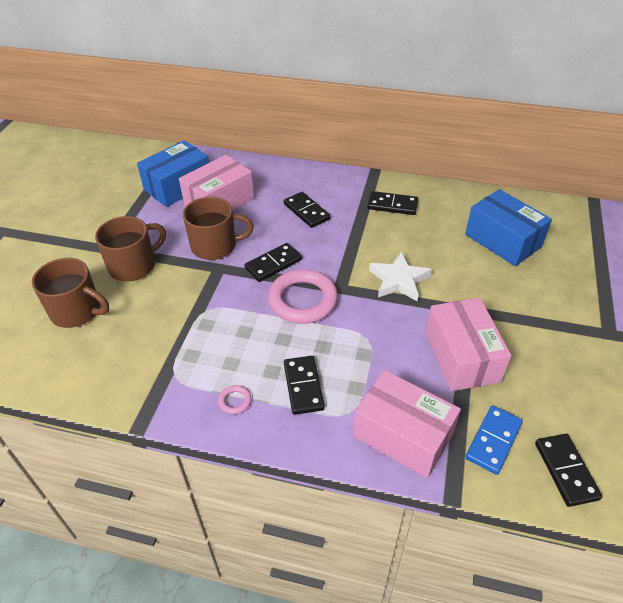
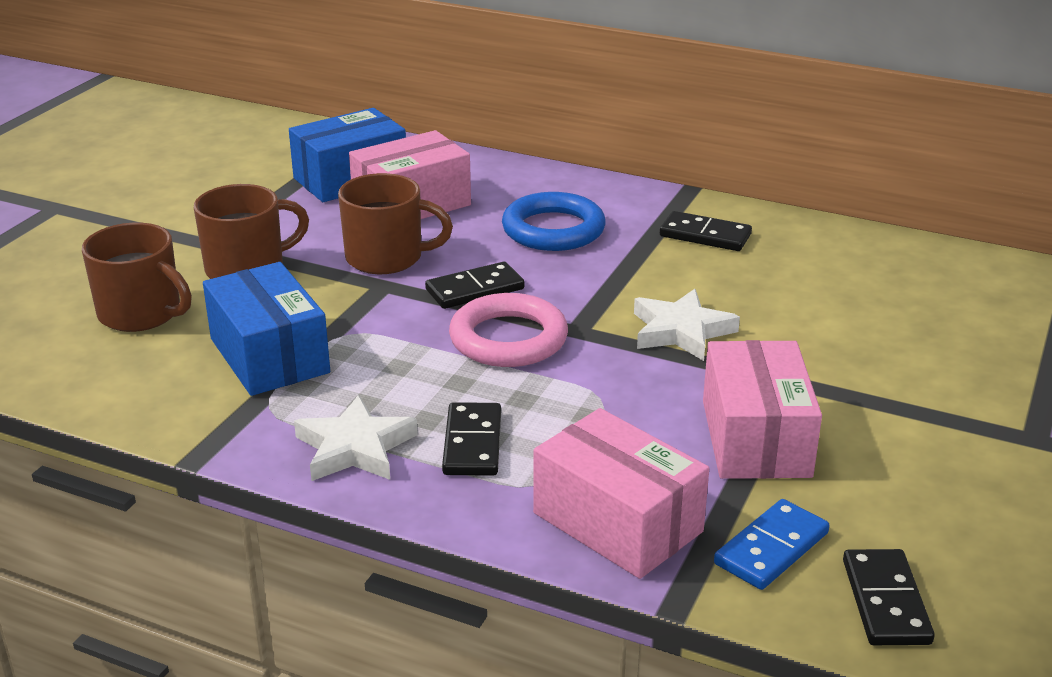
camera: 10 degrees right, 15 degrees down
(235, 401) = (355, 448): pink ring -> white star
(306, 211) = (553, 230): black domino -> blue ring
(503, 240) = (886, 299): blue box -> blue box (269, 355)

